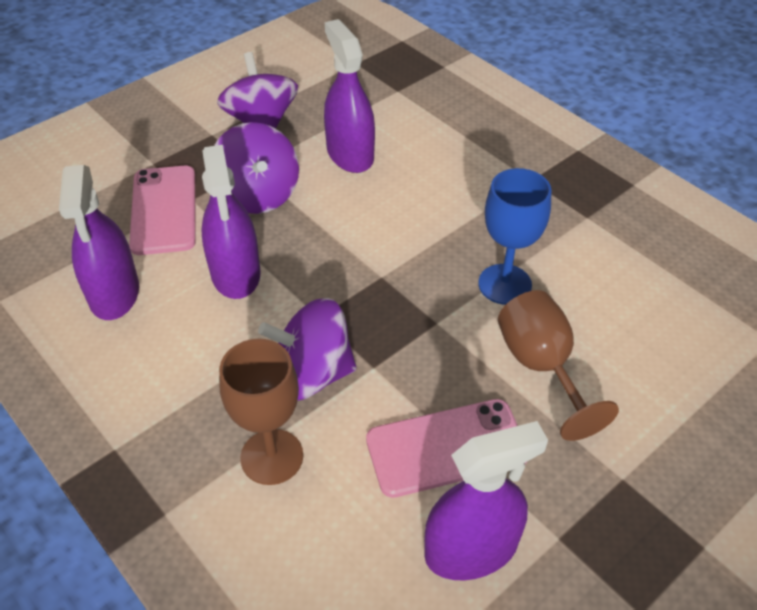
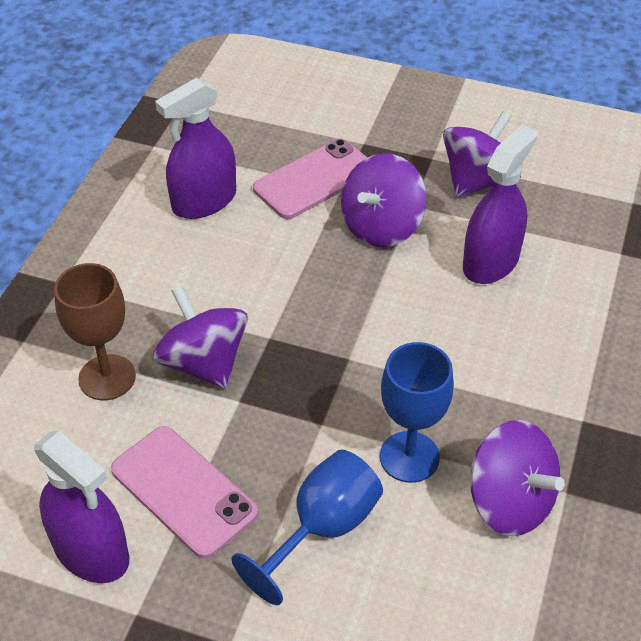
camera: 60 degrees right, 0 degrees up
(236, 273) = (278, 260): purple spray bottle -> none
(541, 367) = (322, 528): brown goblet -> blue goblet
(579, 249) = (509, 501): none -> purple spinning top

